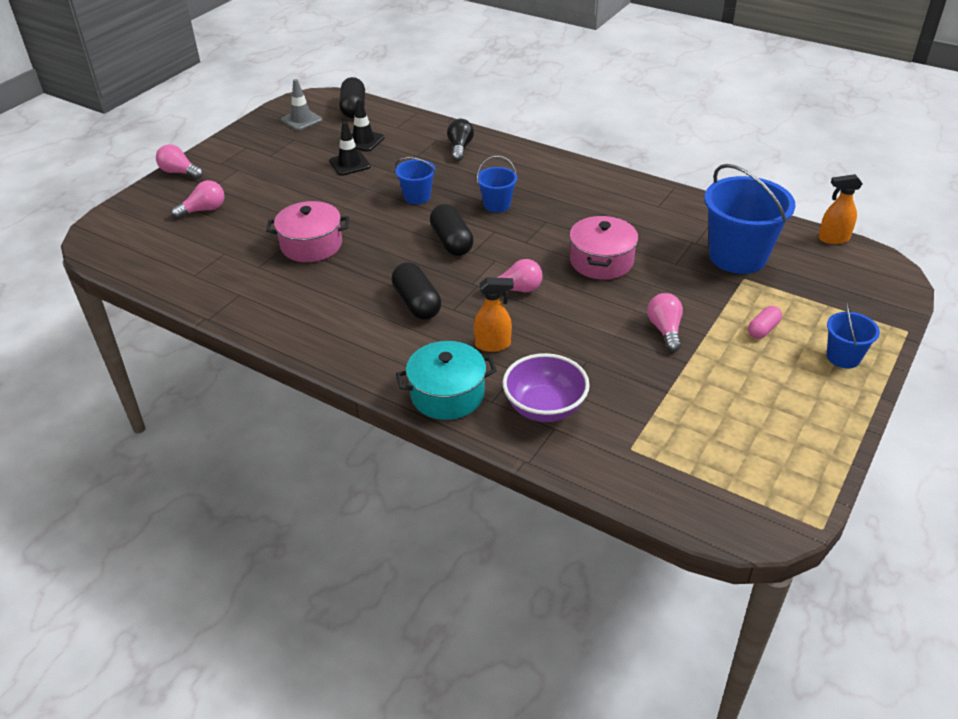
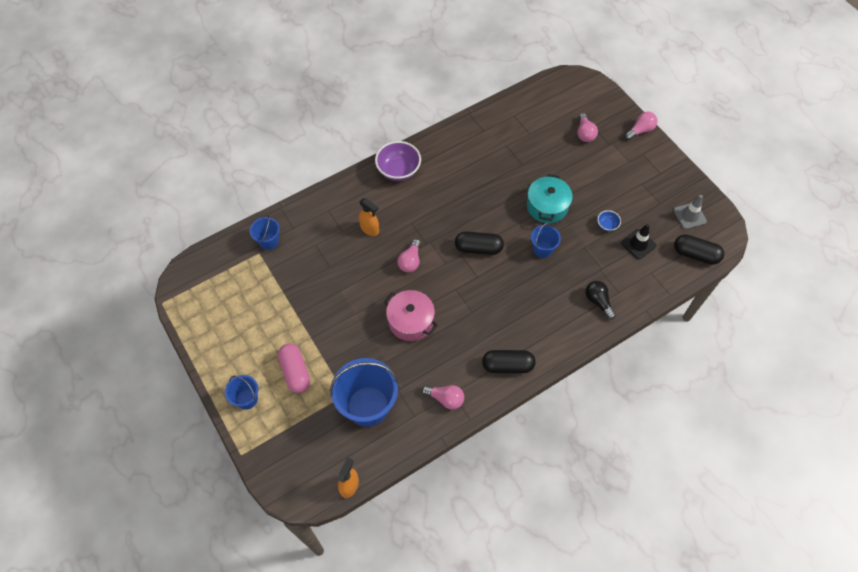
camera: 115 degrees right, 20 degrees up
(311, 245) = (515, 176): pink pot -> none
(349, 164) = (607, 225): black traffic cone -> blue bowl
(417, 303) = (427, 208): black capsule -> black capsule (507, 365)
(447, 394) = (345, 194): turquoise pot -> turquoise pot (547, 206)
(460, 148) = (598, 301): black light bulb -> black light bulb turned 150 degrees counterclockwise
(493, 344) = (370, 229): orange spray bottle -> orange spray bottle turned 75 degrees counterclockwise
(497, 205) = (508, 292): blue bucket -> blue bucket (269, 241)
(544, 407) = (309, 230): purple bowl -> purple bowl (398, 170)
(665, 330) = (328, 319): pink light bulb -> pink light bulb (445, 398)
(763, 329) = (295, 372): pink capsule -> pink capsule, size x1.71

